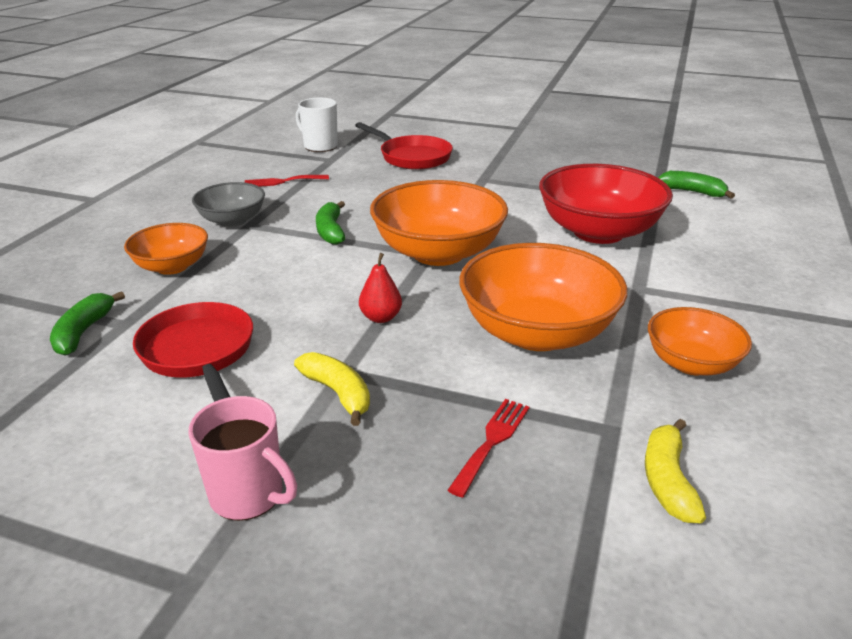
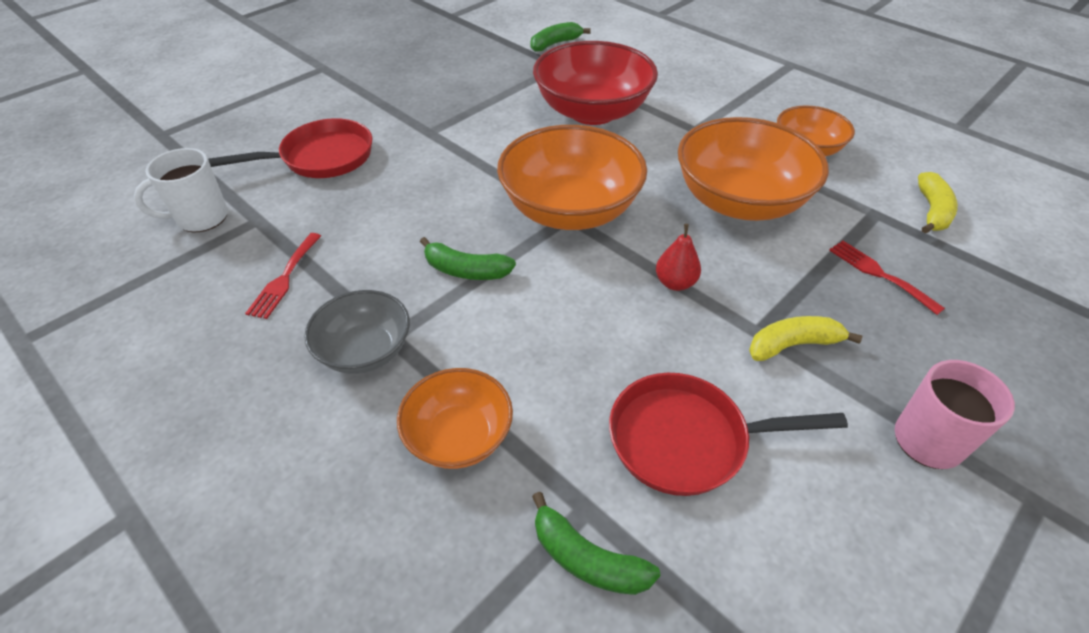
camera: 65 degrees left, 15 degrees up
(667, 480) = (932, 211): yellow banana -> yellow banana turned 105 degrees counterclockwise

